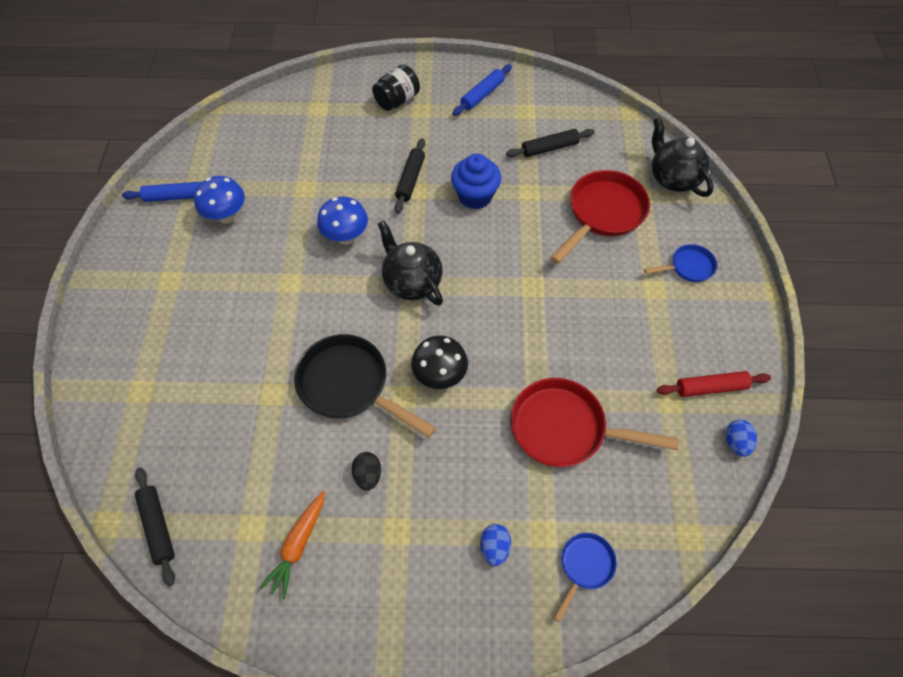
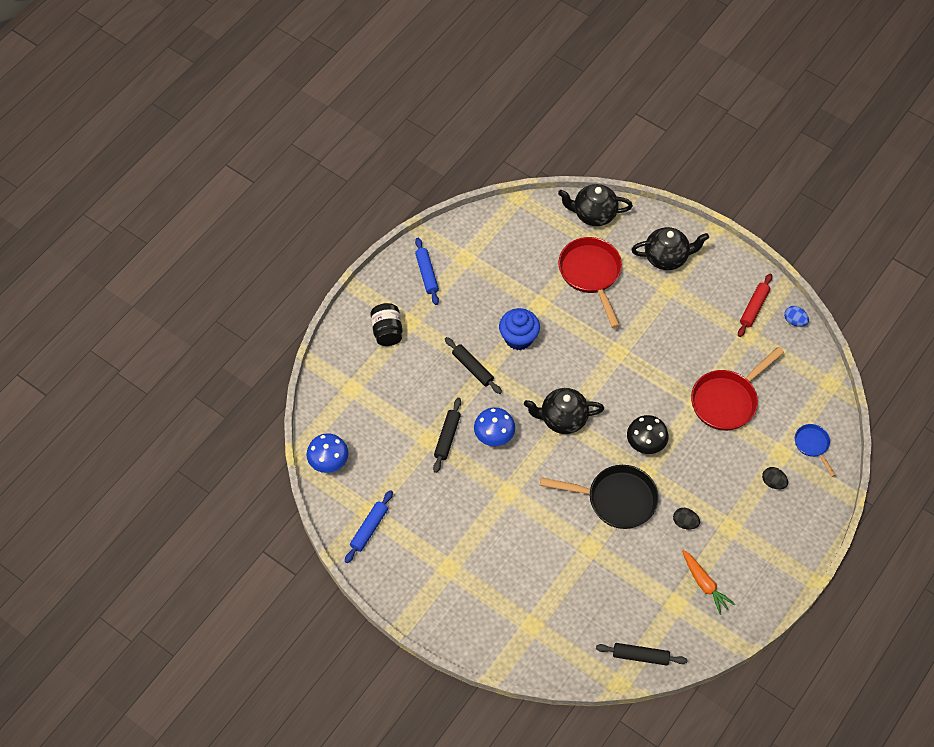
camera: 55 degrees left, 0 degrees up
(227, 216) = (416, 503): blue mushroom -> blue mushroom (329, 463)
(349, 385) = (616, 499): black pan -> black pan turned 150 degrees counterclockwise
(494, 547) = (773, 482): blue egg -> black egg
(549, 148) = (511, 266): black rolling pin -> black rolling pin (447, 437)
(688, 267) = (666, 258): blue pan -> black teapot

